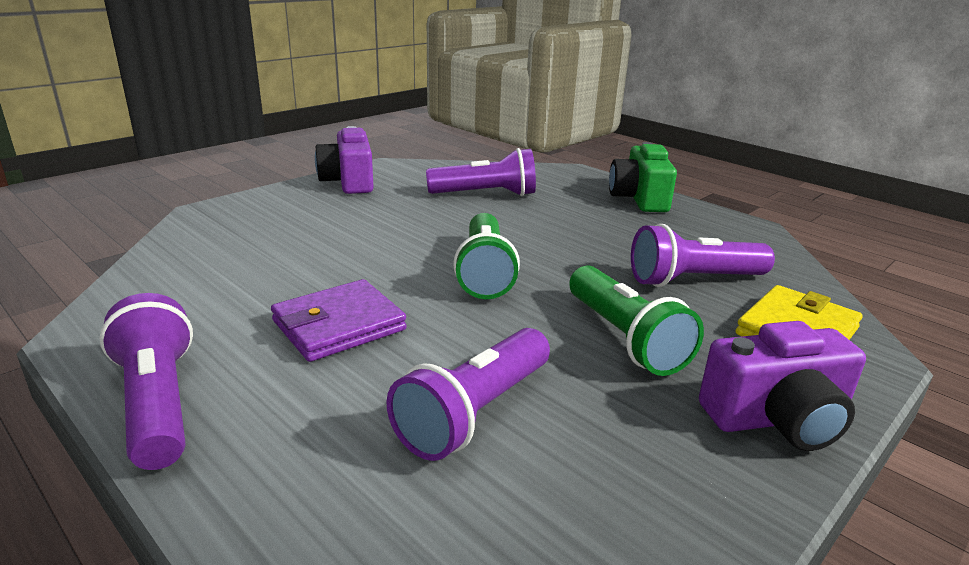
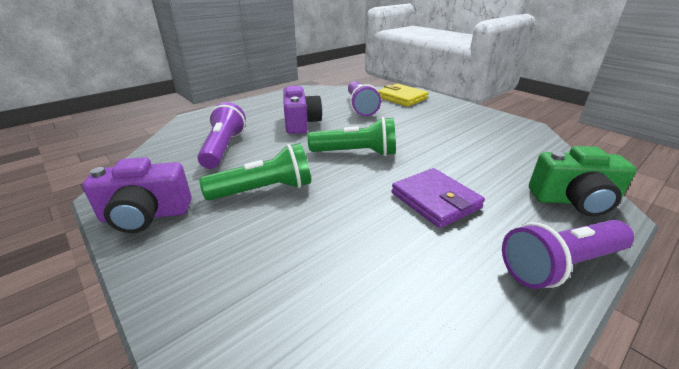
camera: 85 degrees left, 5 degrees up
(474, 412) = (494, 159): purple flashlight -> none
(624, 338) = (418, 125): green flashlight -> green flashlight (264, 190)
(639, 198) = (255, 105): green camera -> green camera (574, 201)
(777, 419) = (462, 109): purple camera -> purple camera (301, 123)

